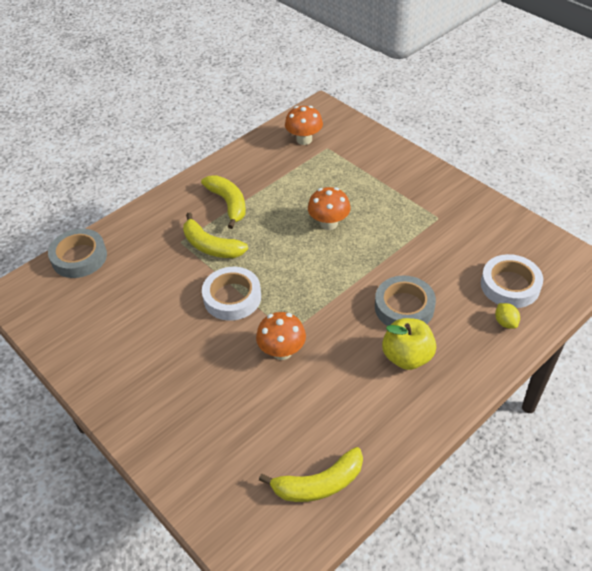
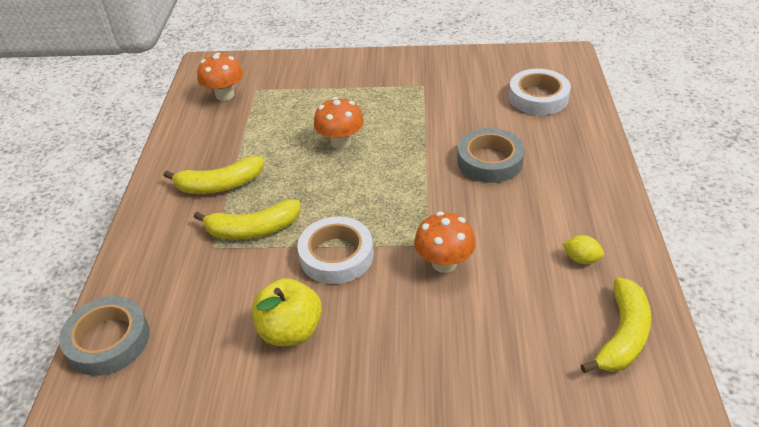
camera: 45 degrees left, 5 degrees down
(228, 203) = (220, 185): yellow banana -> yellow banana turned 150 degrees clockwise
(407, 357) = (543, 192): yellow apple -> yellow apple (290, 331)
(505, 322) = (571, 122): yellow lemon -> yellow lemon (581, 259)

